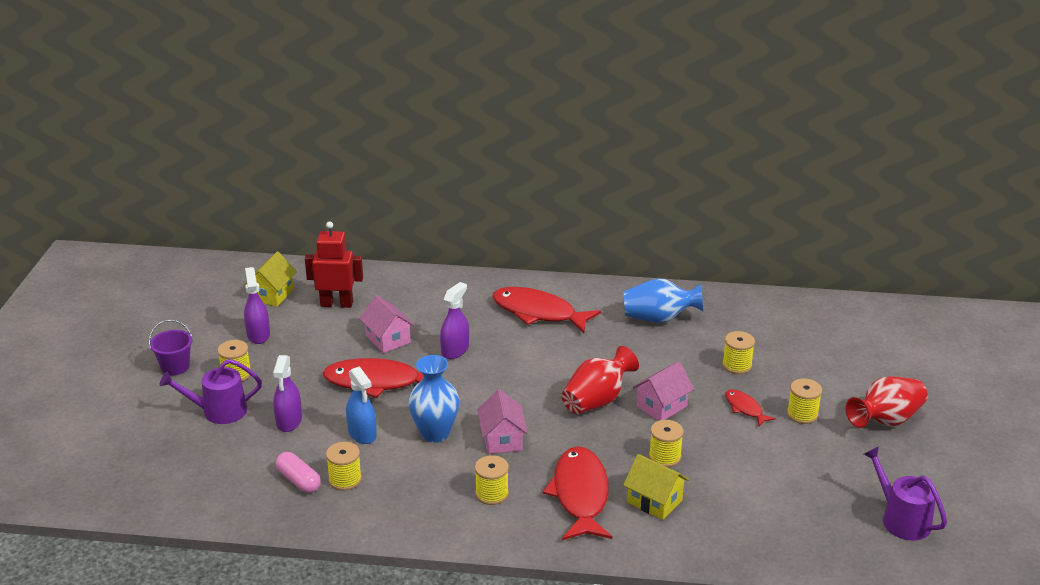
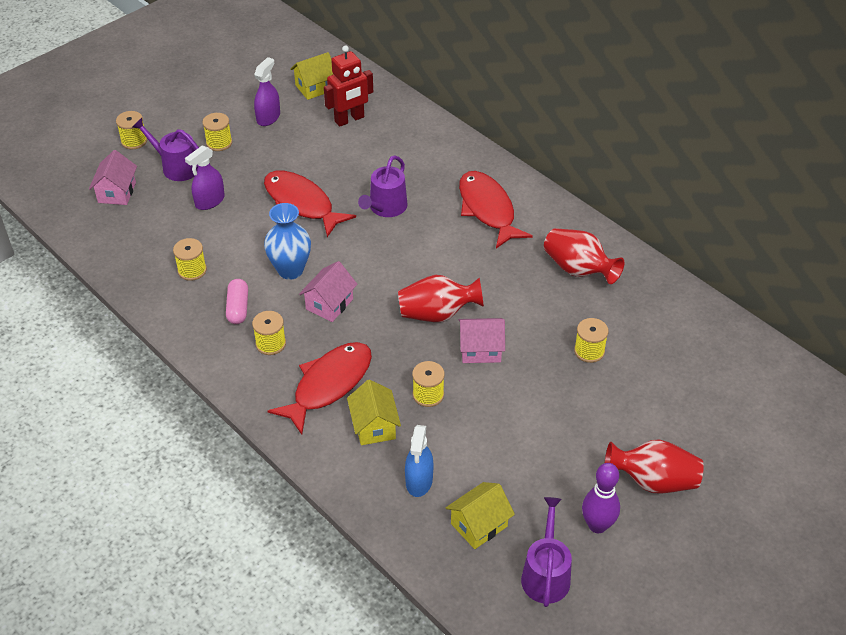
camera: 40 degrees right, 15 degrees up
(175, 367) = (189, 115): purple bucket -> none
(299, 481) = (164, 253): pink capsule -> pink capsule (238, 308)
(336, 304) = (349, 119): red robot -> red robot turned 105 degrees clockwise
(362, 434) = (243, 240): blue spray bottle -> blue spray bottle (419, 481)
(388, 339) = (350, 171): pink house -> pink house (117, 192)
(455, 350) = (386, 207): purple spray bottle -> purple watering can
(659, 319) = (578, 270): blue vase -> red vase
(745, 408) = (545, 394): red fish -> none
(802, 414) = (586, 429): yellow spool -> yellow spool (134, 141)
(817, 518) = (479, 525): none -> yellow house
(890, 468) = (597, 525): none -> purple bowling pin

